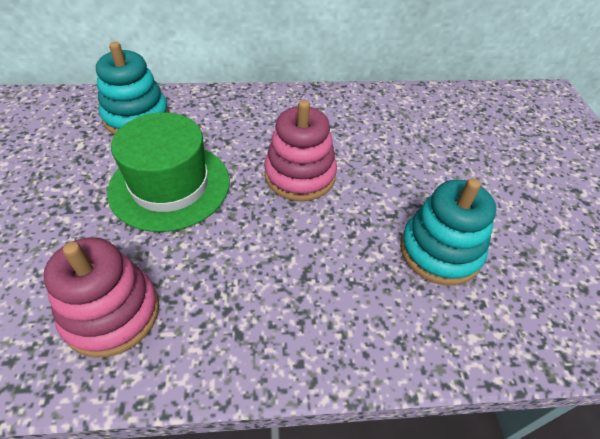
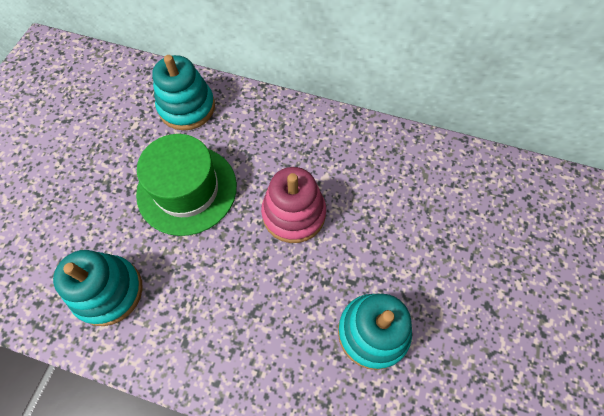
camera: 25 degrees right, 15 degrees up
(112, 313) = (108, 291): pink stacking toy -> turquoise stacking toy

